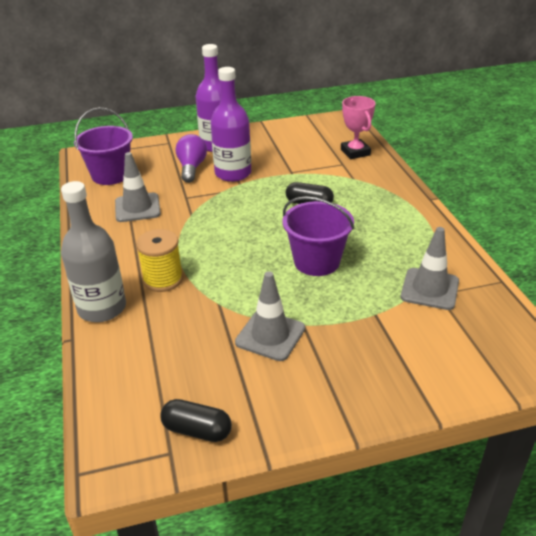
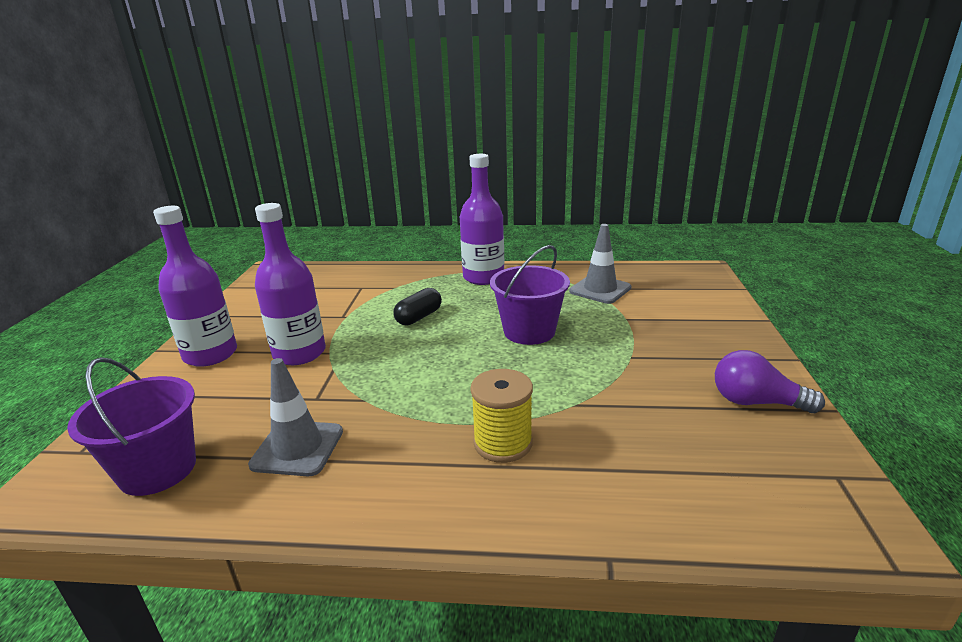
camera: 70 degrees left, 10 degrees down
(102, 308) = (543, 514): grey bottle -> none
(191, 168) = (243, 383): purple light bulb -> purple light bulb (755, 402)
(197, 430) = (797, 450): black capsule -> none
(270, 335) = (644, 378): grey traffic cone -> none
(355, 152) = (347, 277): pink trophy -> none
(405, 215) = (483, 277): none -> purple bottle

